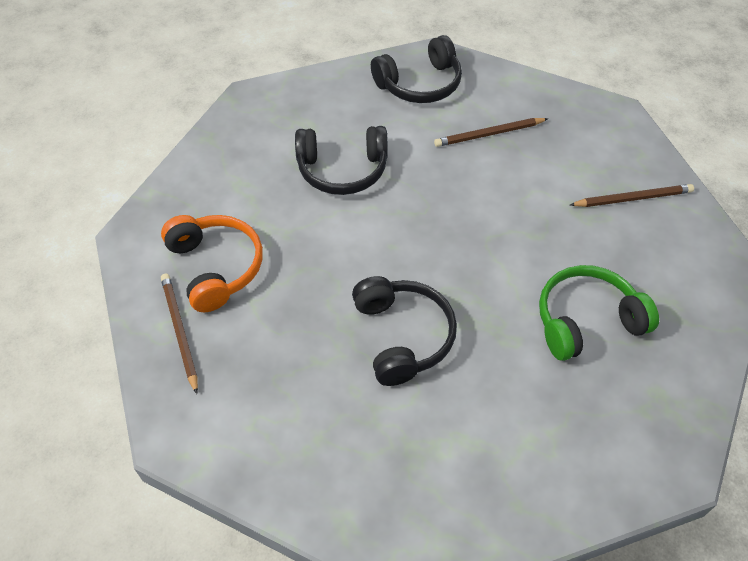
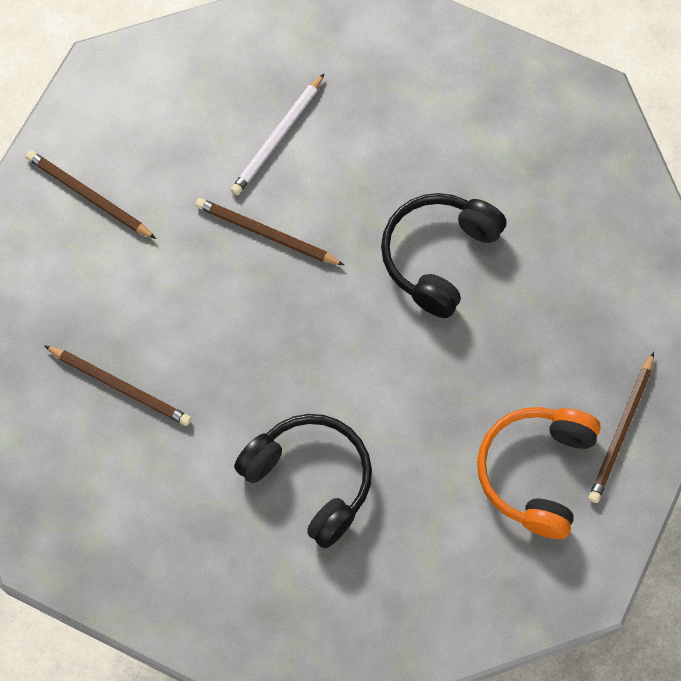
camera: 135 degrees left, 15 degrees up
(420, 84) = (105, 522): black headphones -> none
(517, 261) = (267, 234): none -> brown pencil
(586, 320) = (278, 137): green headphones -> white pencil

